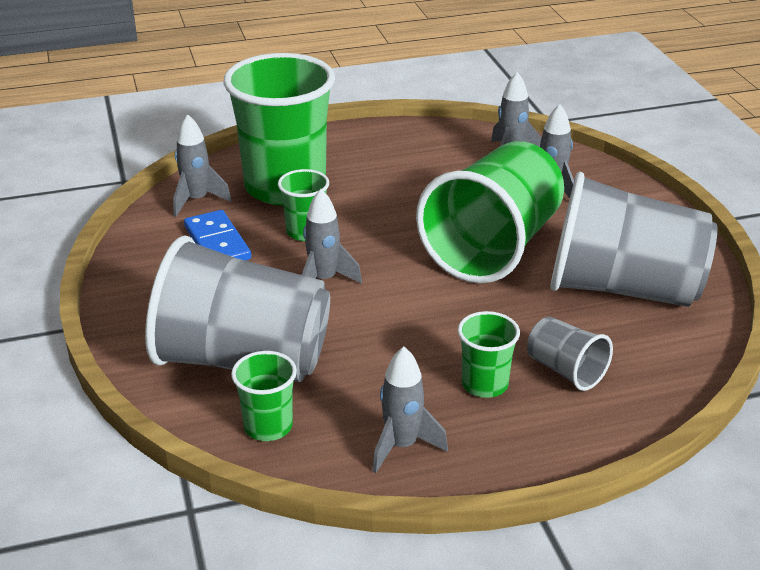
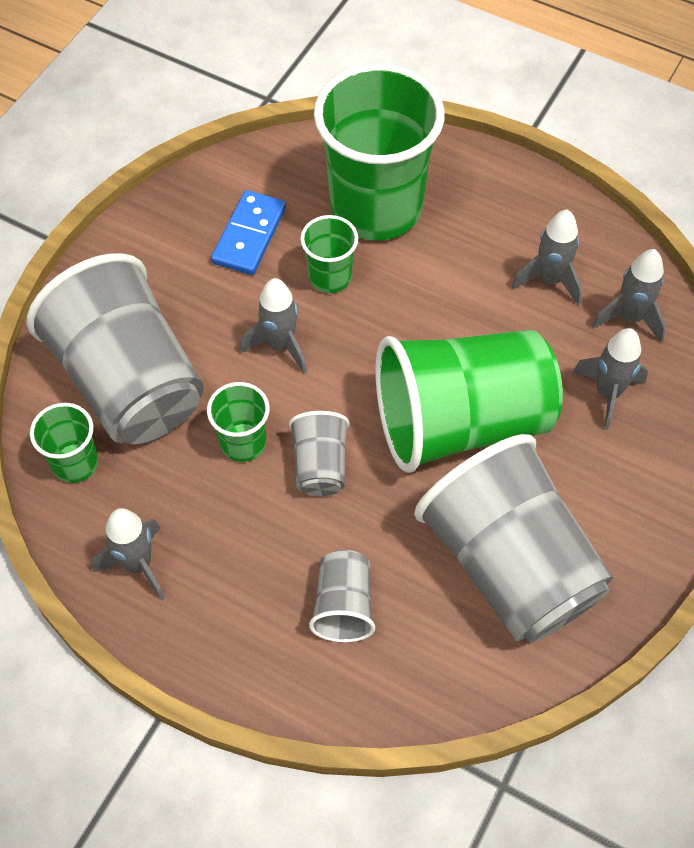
camera: 45 degrees right, 25 degrees up
(197, 200) = (289, 170): grey rocket -> grey rocket (549, 280)
(442, 318) = (320, 465): none -> grey cup
(484, 384) = (265, 562): green cup -> green cup (243, 442)

